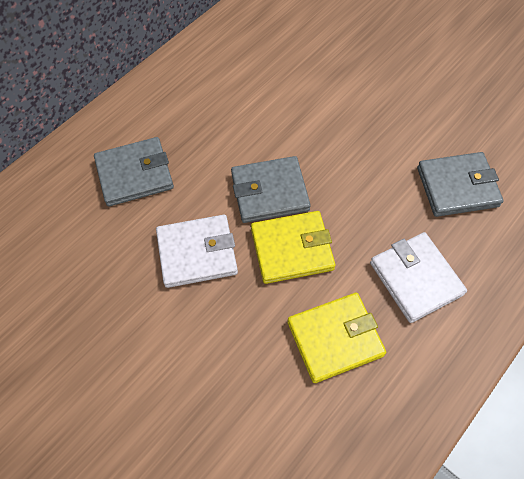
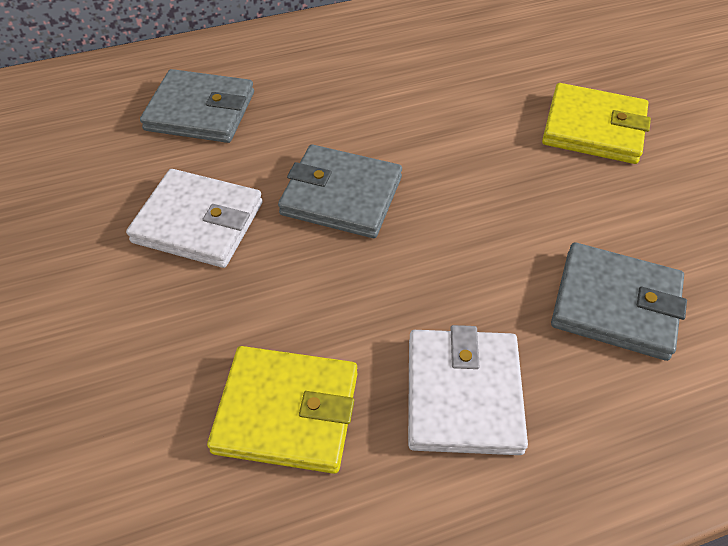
camera: 30 degrees right, 10 degrees down
(292, 249) = (317, 273): yellow wallet -> yellow wallet (593, 128)

